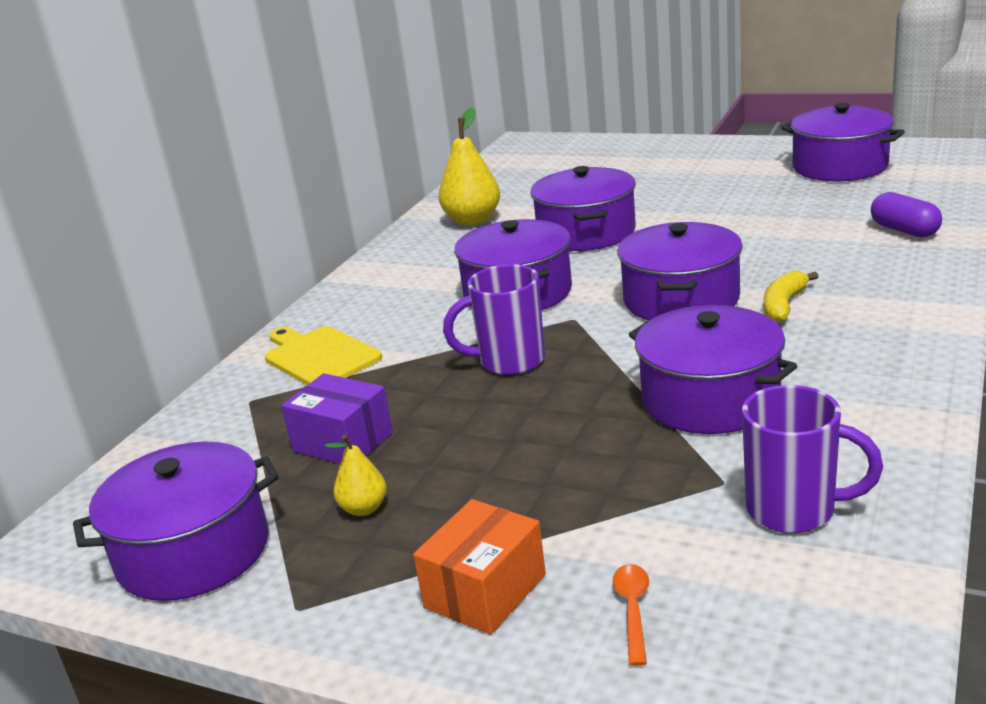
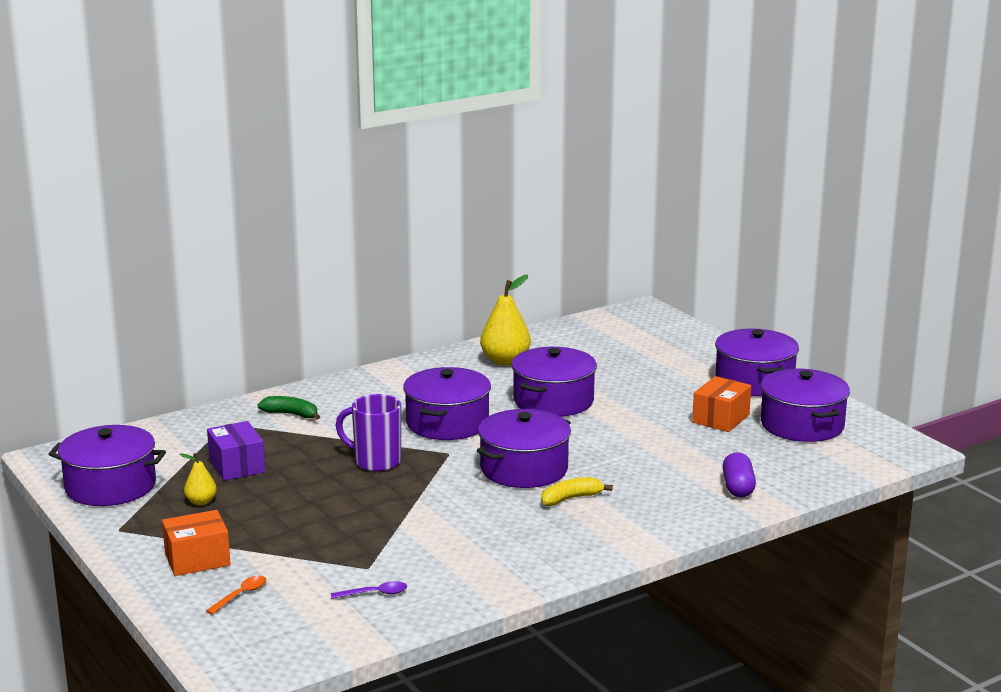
camera: 30 degrees right, 5 degrees down
(319, 357) = (291, 414): yellow cutting board -> green banana
(710, 399) = (434, 528): purple pot -> purple pot (754, 381)
(765, 188) = (721, 418): none -> orange box
(794, 510) = (374, 594): purple mug -> purple spoon

